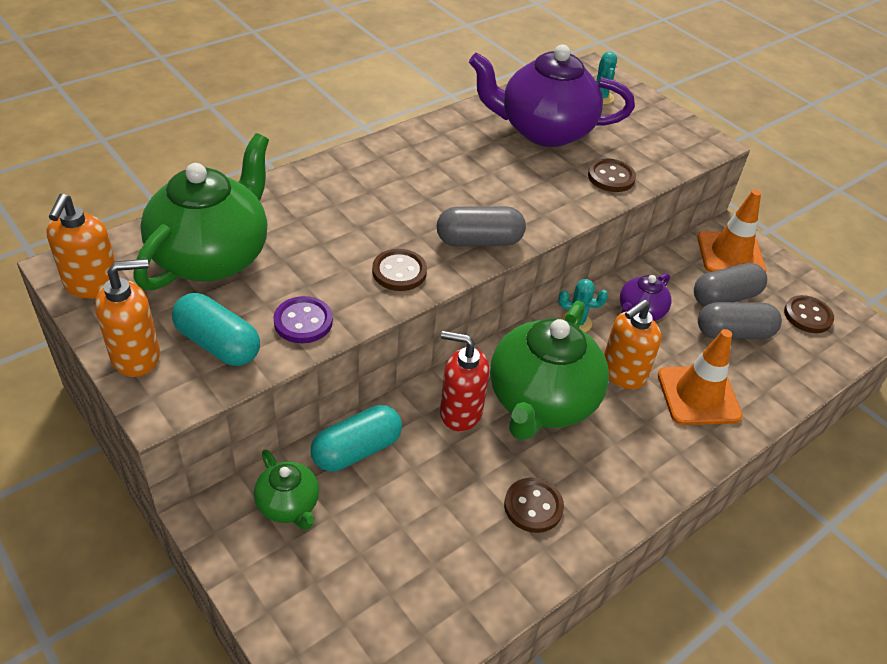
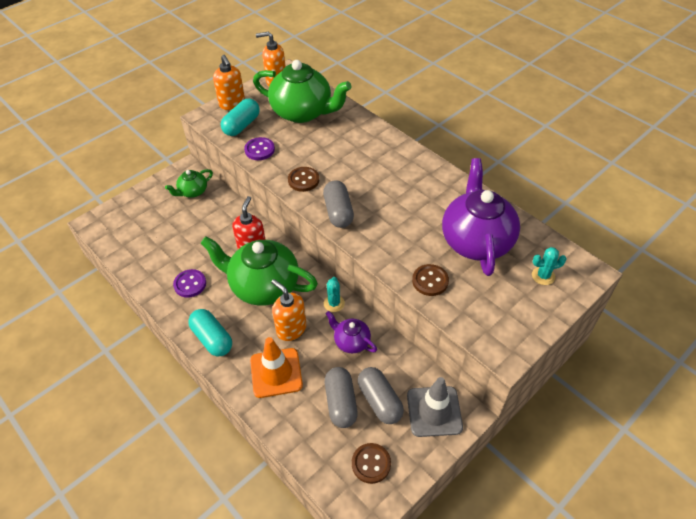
camera: 90 degrees right, 5 degrees up
(357, 450) = (225, 210): turquoise capsule -> turquoise capsule (212, 339)
(533, 506) = (190, 284): brown button -> purple button
(730, 254) = (434, 411): orange traffic cone -> grey traffic cone

